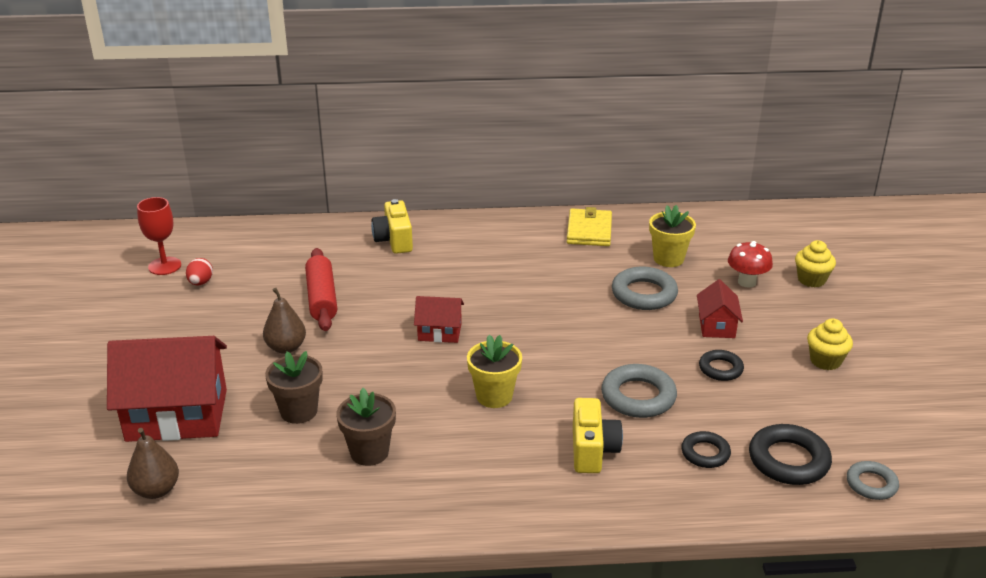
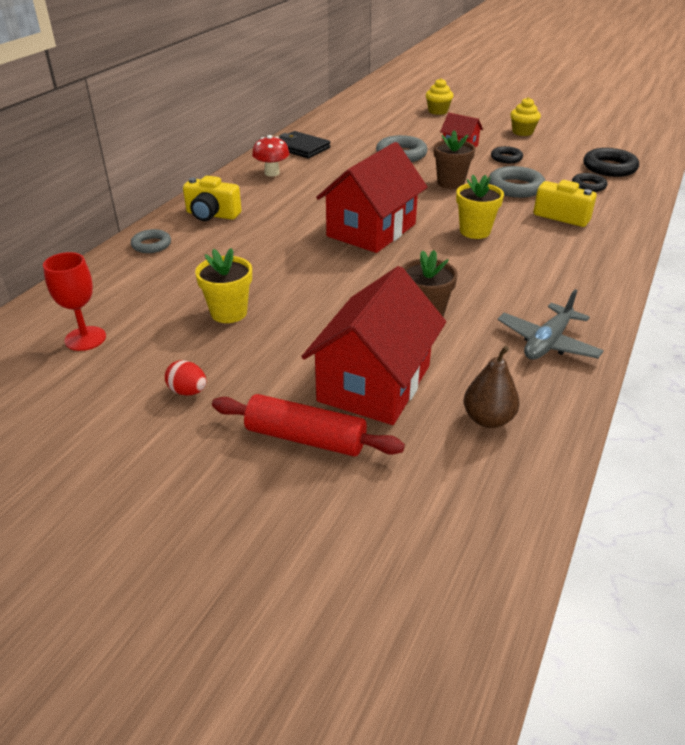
camera: 60 degrees left, 5 degrees up
(200, 283) = (150, 323): red egg -> red egg (188, 391)
(286, 347) = (321, 301): brown pear -> none
(298, 498) = (547, 343): none -> grey plane
(322, 298) = (261, 266): red rolling pin -> red rolling pin (305, 438)
(369, 452) = (507, 296): brown flower pot -> brown flower pot (450, 183)
(439, 332) = (371, 230): red house -> red house, size x2.03
(589, 230) = (301, 148): yellow wallet -> black wallet
(668, 259) = (368, 137): yellow flower pot -> yellow flower pot (229, 313)
(747, 282) = (421, 126): red mushroom -> red mushroom (272, 173)
(871, 484) = (642, 156): grey ring -> grey ring (151, 245)

